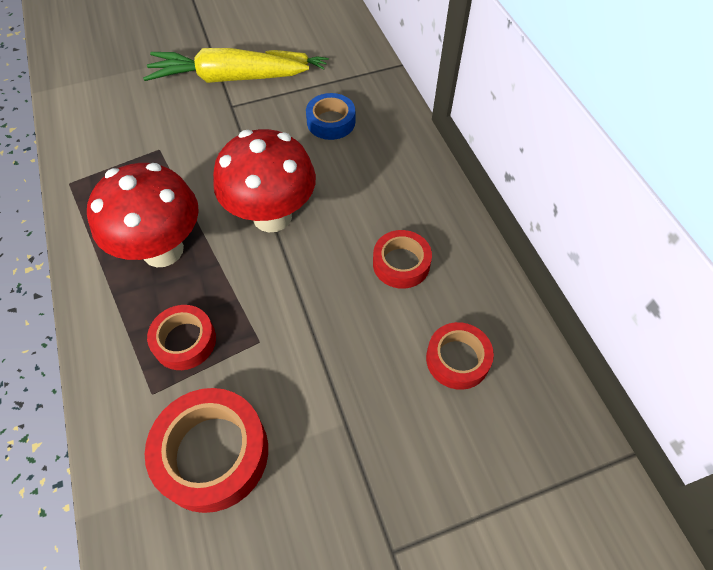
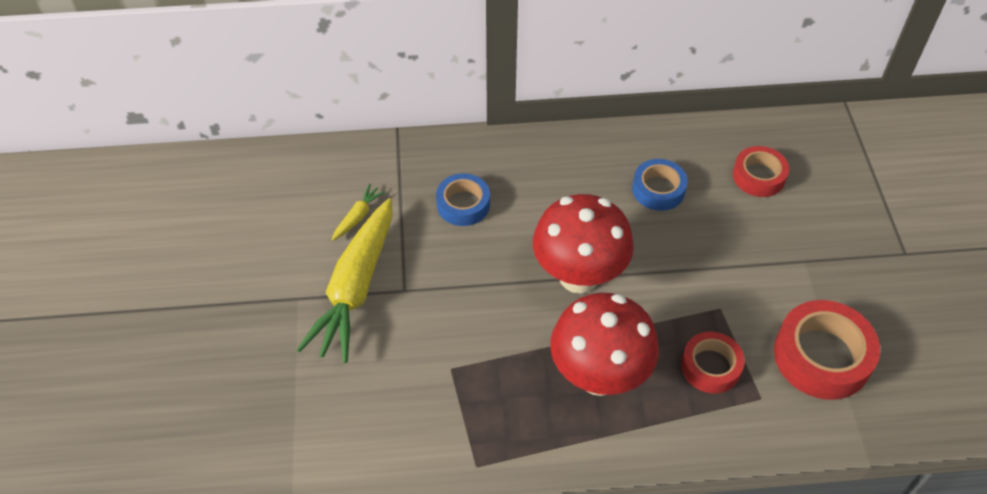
camera: 75 degrees left, 5 degrees down
(401, 263) = (658, 189): red tape -> blue tape

